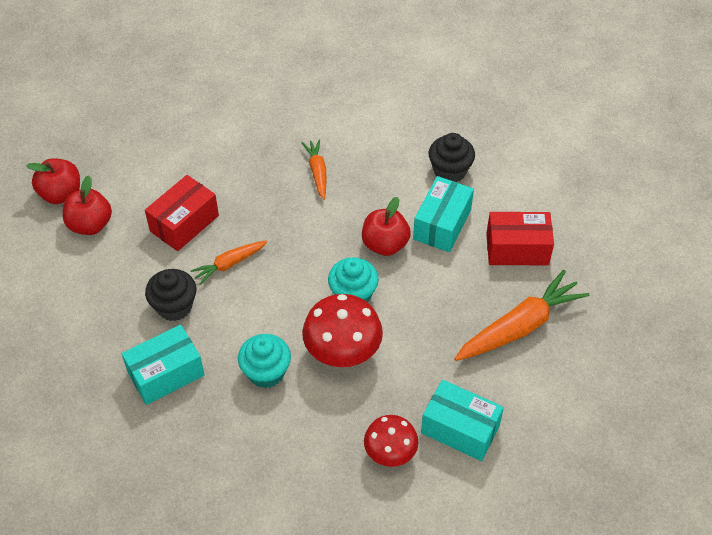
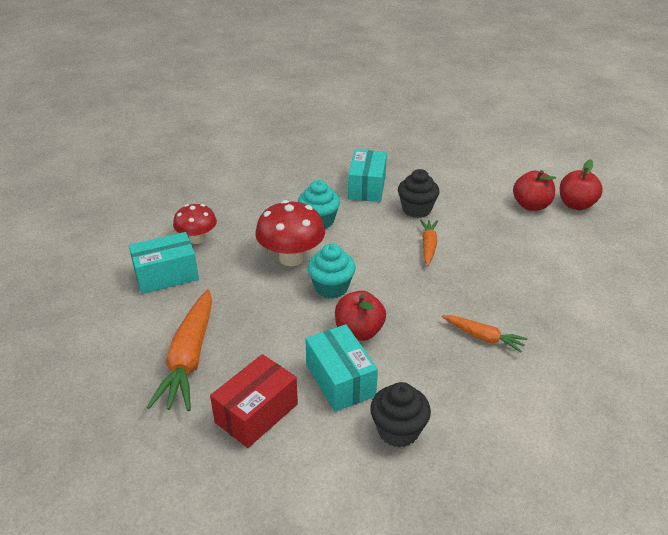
camera: 130 degrees right, 15 degrees down
(184, 223) = (492, 243): red box -> none

